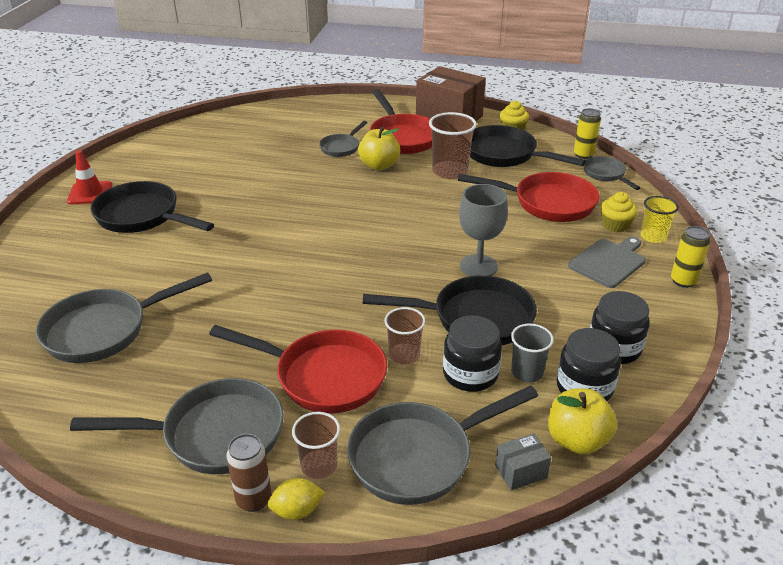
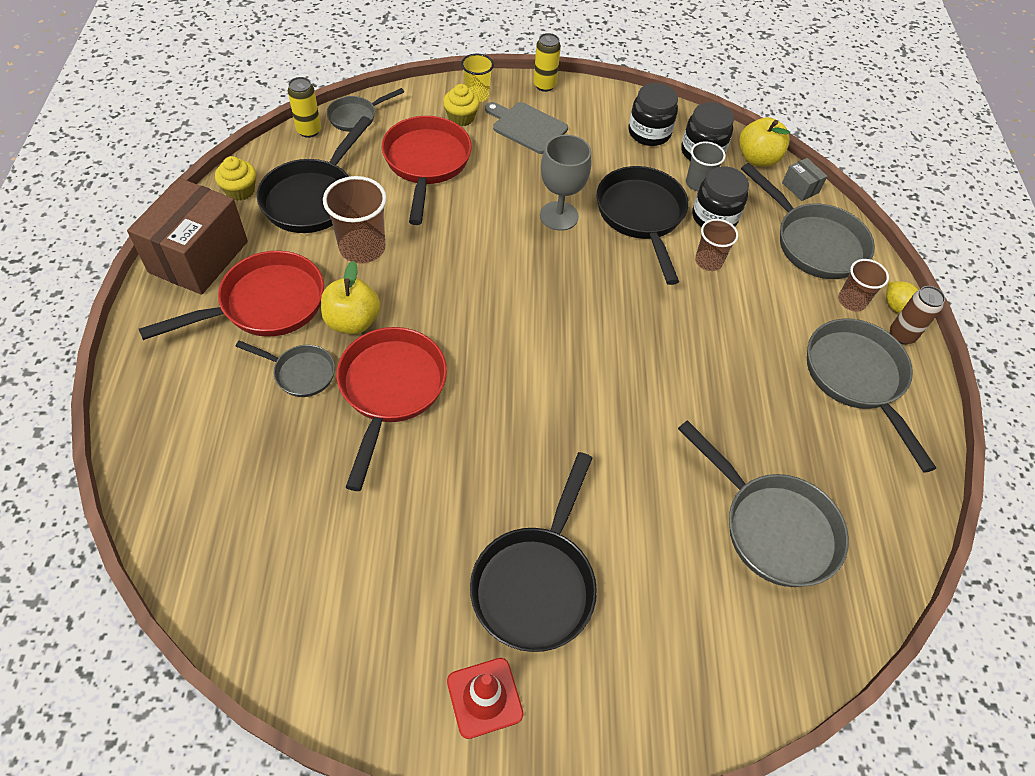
camera: 105 degrees left, 20 degrees up
(323, 376) = (758, 315): red pan -> red pan (390, 390)

